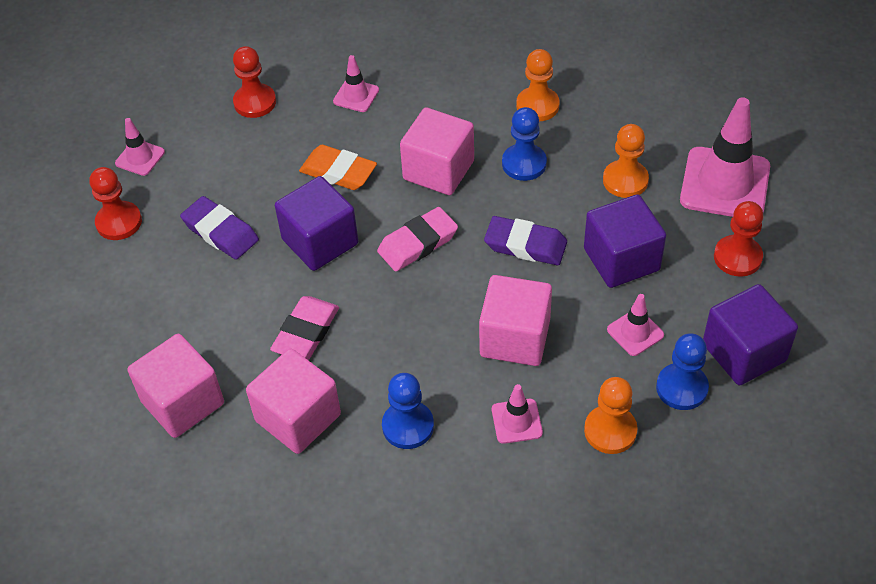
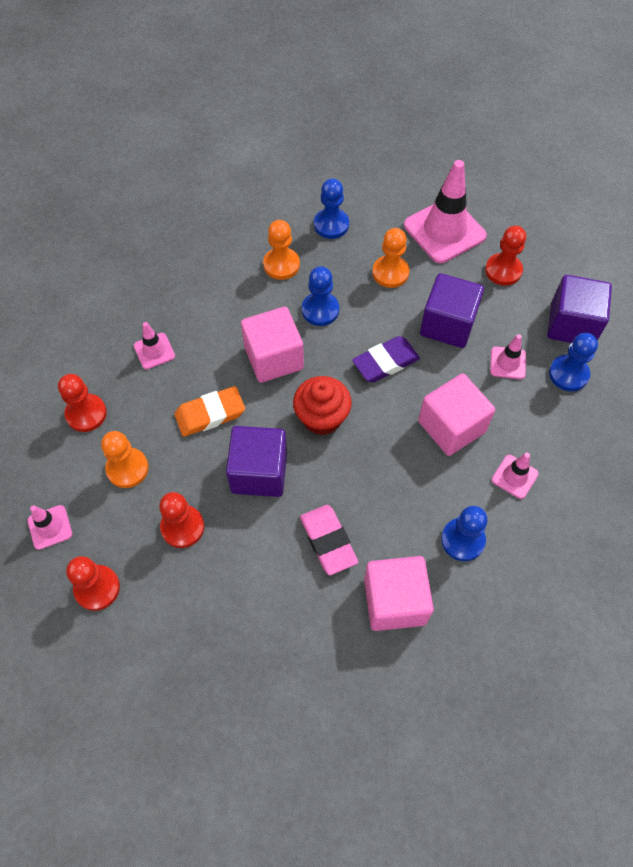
camera: 50 degrees left, 10 degrees up
(182, 402) = (310, 667): pink cube -> none
(220, 232) = (182, 527): purple eraser -> red pawn
(417, 243) = (322, 418): pink eraser -> red cupcake
(610, 431) = (566, 434): orange pawn -> orange pawn (127, 468)
(623, 105) = (331, 225): none -> blue pawn

